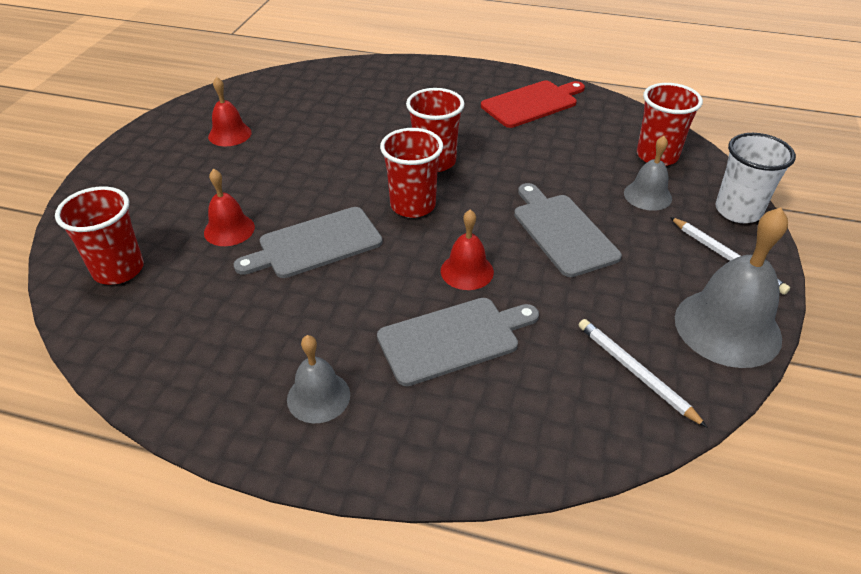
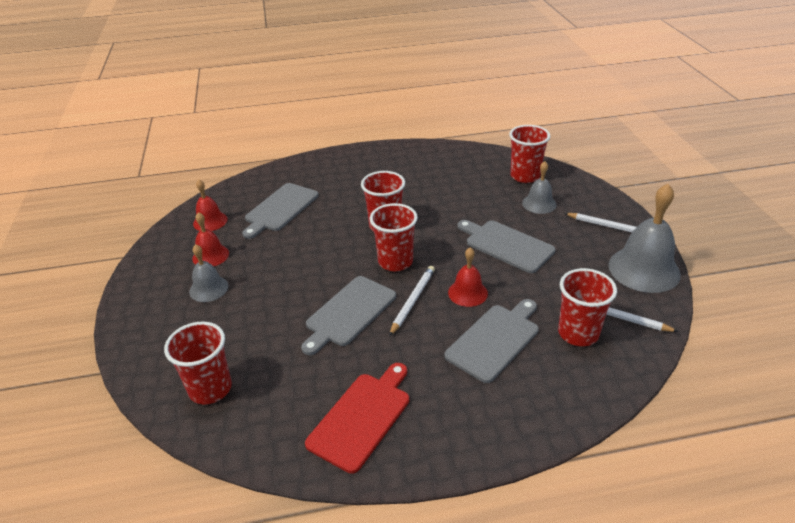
camera: 25 degrees left, 5 degrees down
(229, 229) = (274, 326): red bell -> red bell (210, 221)
(318, 396) = (439, 414): grey bell -> grey bell (208, 288)
(337, 107) = (280, 209): none -> grey cutting board
(395, 257) = (412, 301): none -> white pencil
(532, 103) = (418, 164): red cutting board -> red cutting board (362, 417)
(565, 373) = (578, 333): none -> red cup
(738, 211) = (597, 196): white cup -> none

